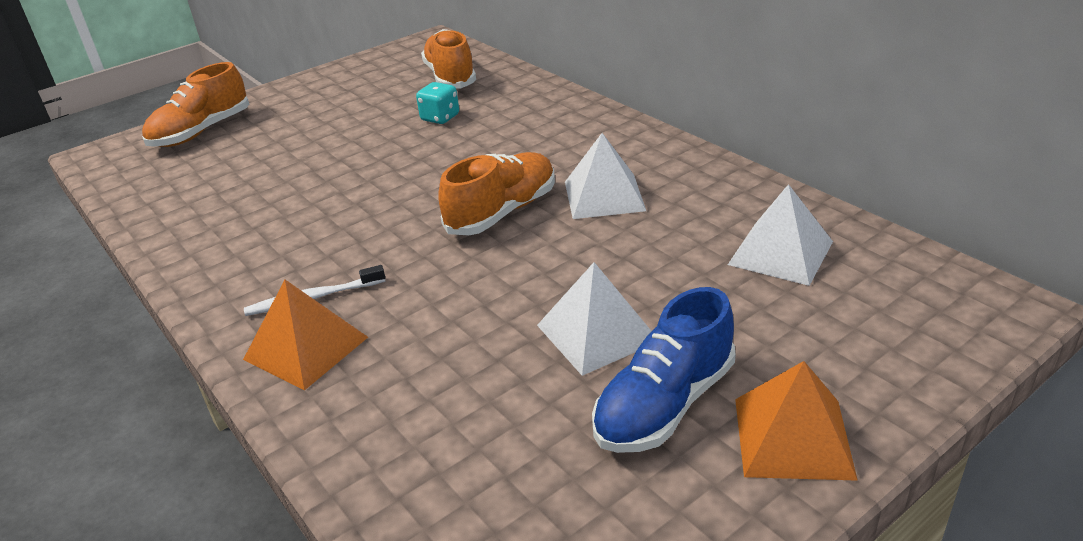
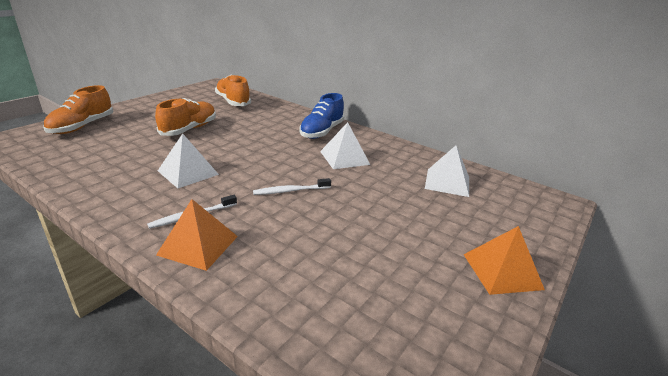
camera: 20 degrees left, 5 degrees down
(440, 118) = (235, 121): turquoise dice -> none
(482, 259) = (291, 191): none -> white toothbrush
(502, 212) = (292, 166): orange shoe -> orange shoe (189, 129)
(597, 333) = (374, 225): white pyramid -> white pyramid (188, 172)
(664, 404) = (428, 260): blue shoe -> blue shoe (322, 131)

